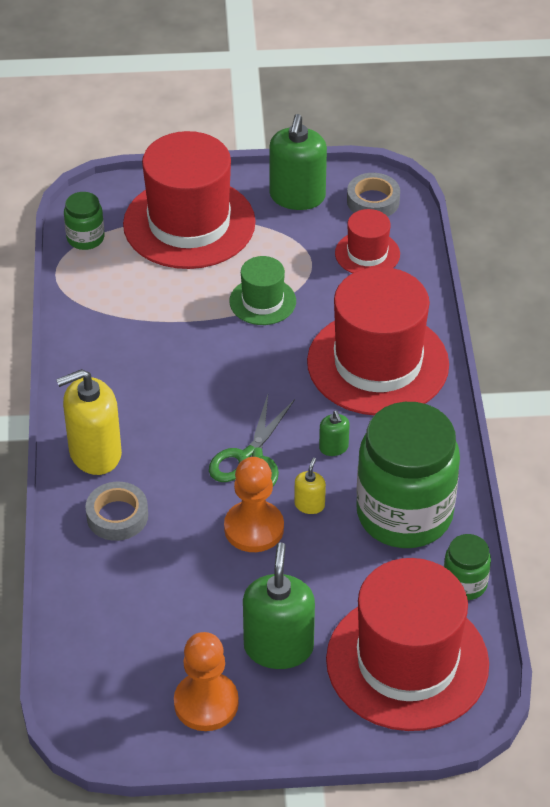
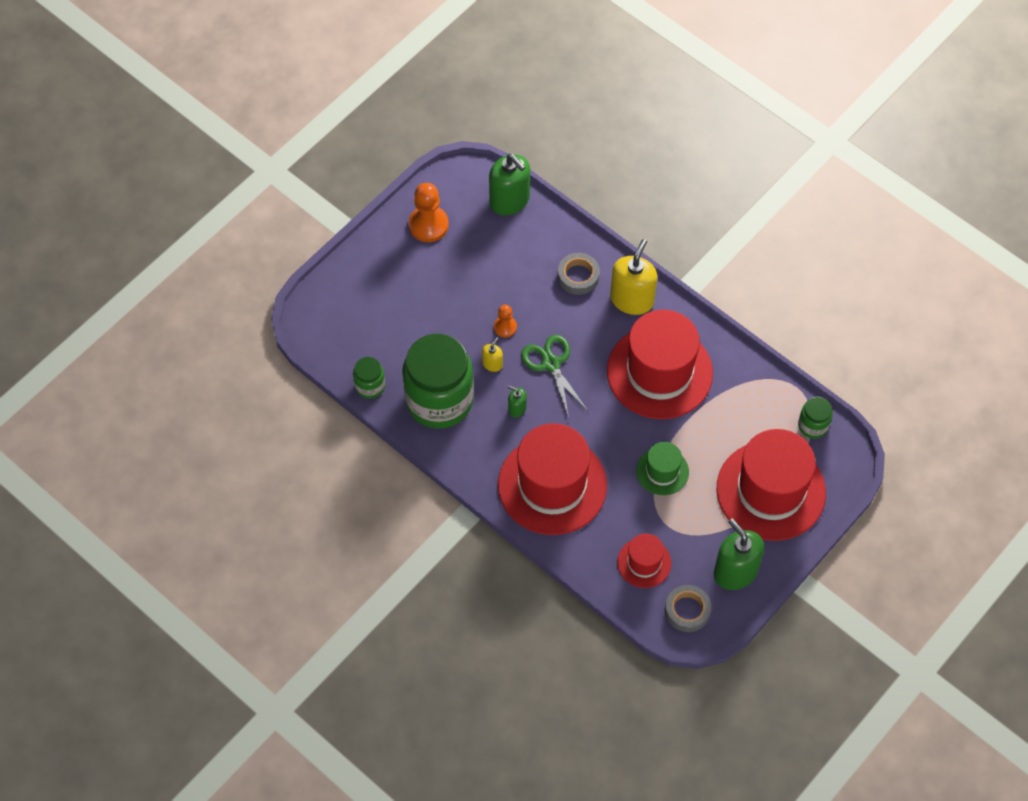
camera: 135 degrees right, 15 degrees up
(254, 528) = (505, 327): orange pawn -> orange pawn, size x0.56
(278, 647) = (425, 277): green soap dispenser -> green soap dispenser (509, 200)
(309, 505) = (492, 364): yellow soap dispenser -> yellow soap dispenser turned 120 degrees counterclockwise
(407, 662) = (357, 321): red hat -> red hat (659, 372)

